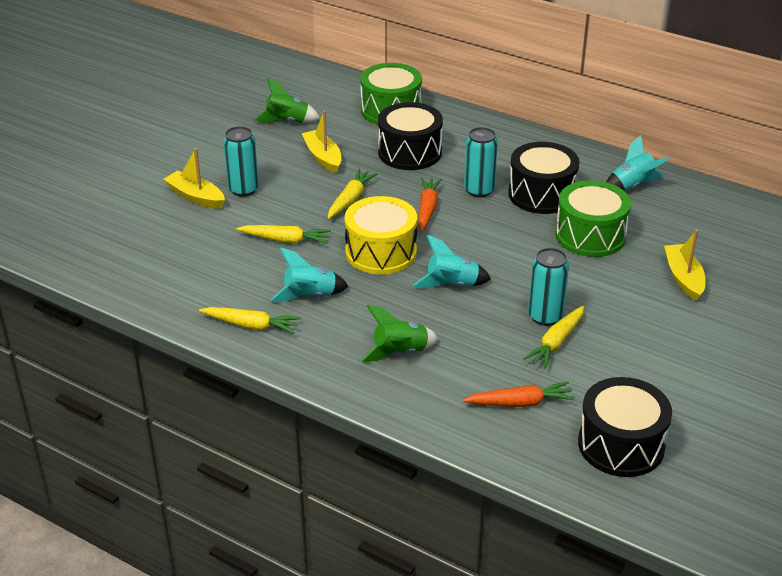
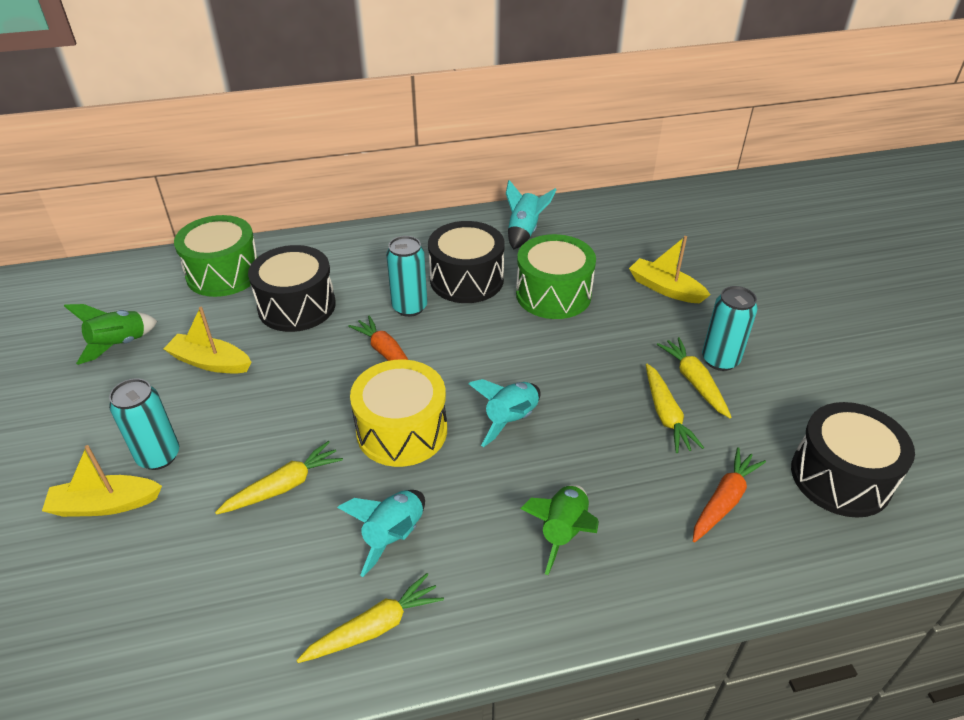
camera: 45 degrees left, 5 degrees up
(350, 199) = (298, 392): yellow carrot -> yellow carrot (694, 382)
(545, 316) = (624, 395): turquoise can -> turquoise can (720, 360)

